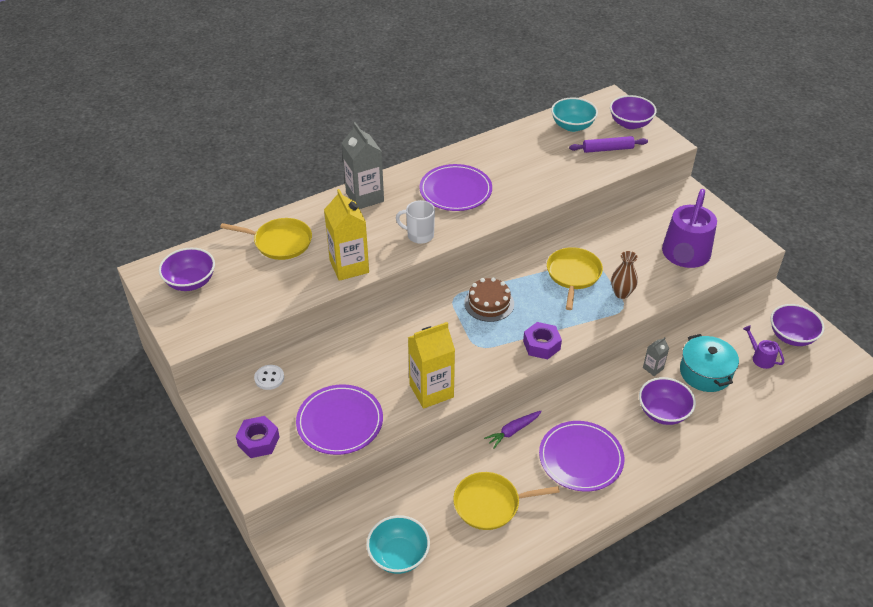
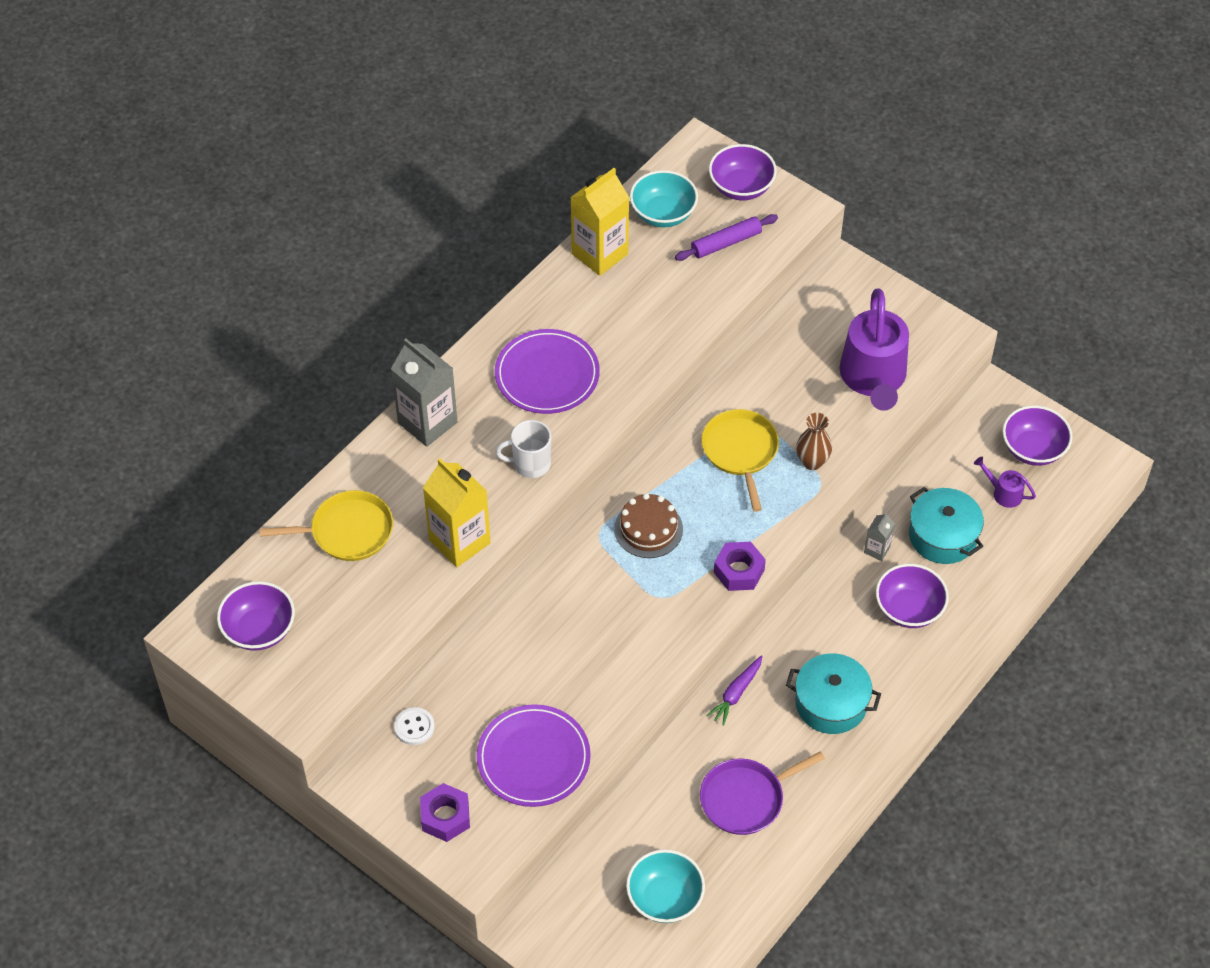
camera: 20 degrees left, 10 degrees up
(431, 391) = (628, 680): yellow carton -> yellow carton (600, 254)
(490, 504) = (746, 798): yellow pan -> purple pan
(581, 458) = (831, 703): purple plate -> turquoise pot

